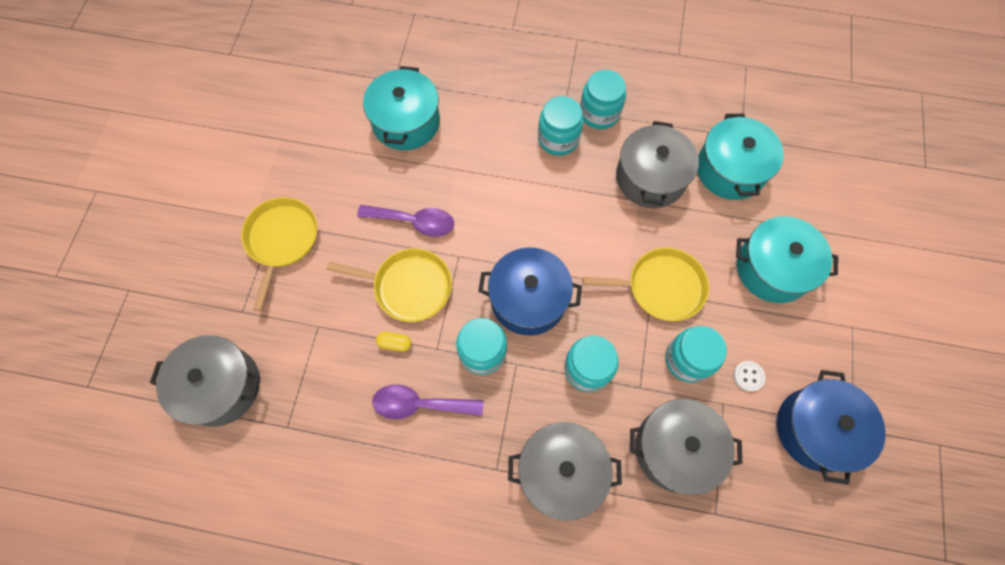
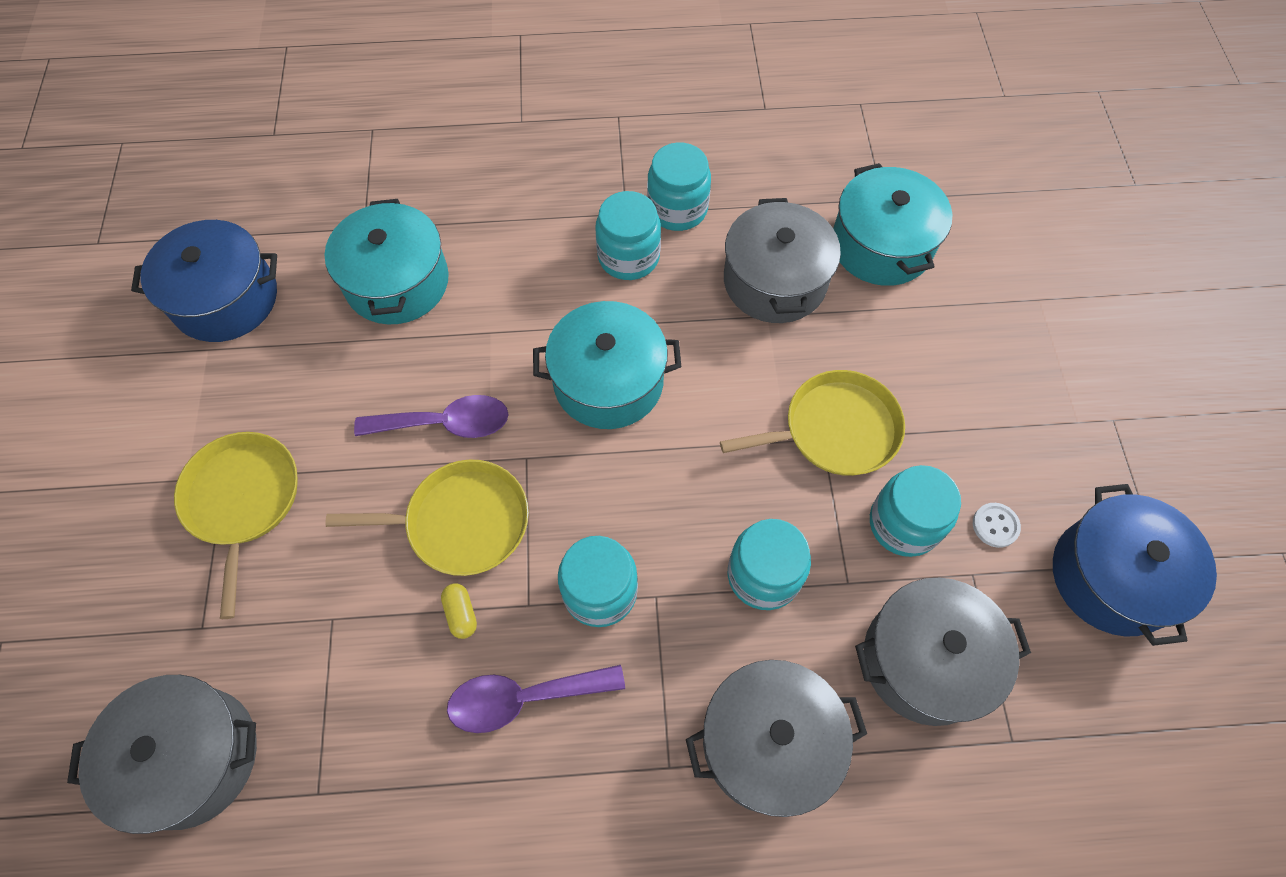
camera: 15 degrees left, 5 degrees down
(395, 343) = (461, 614): yellow capsule -> yellow capsule turned 75 degrees clockwise
(528, 299) = (648, 495): blue pot -> blue pot (225, 299)
(772, 268) = (980, 366): turquoise pot -> turquoise pot (608, 381)

